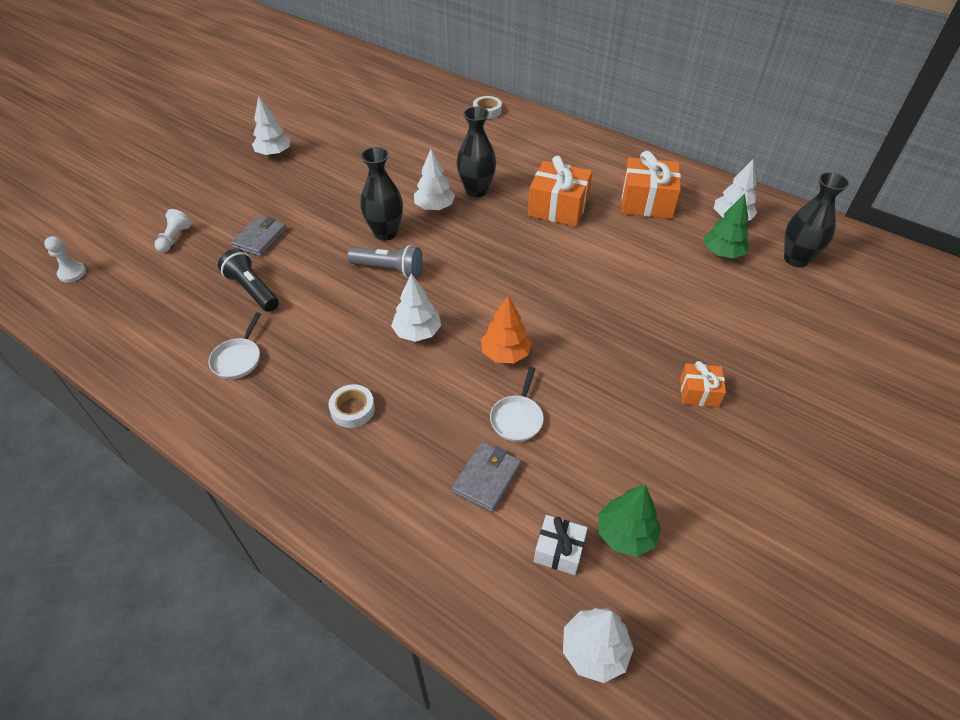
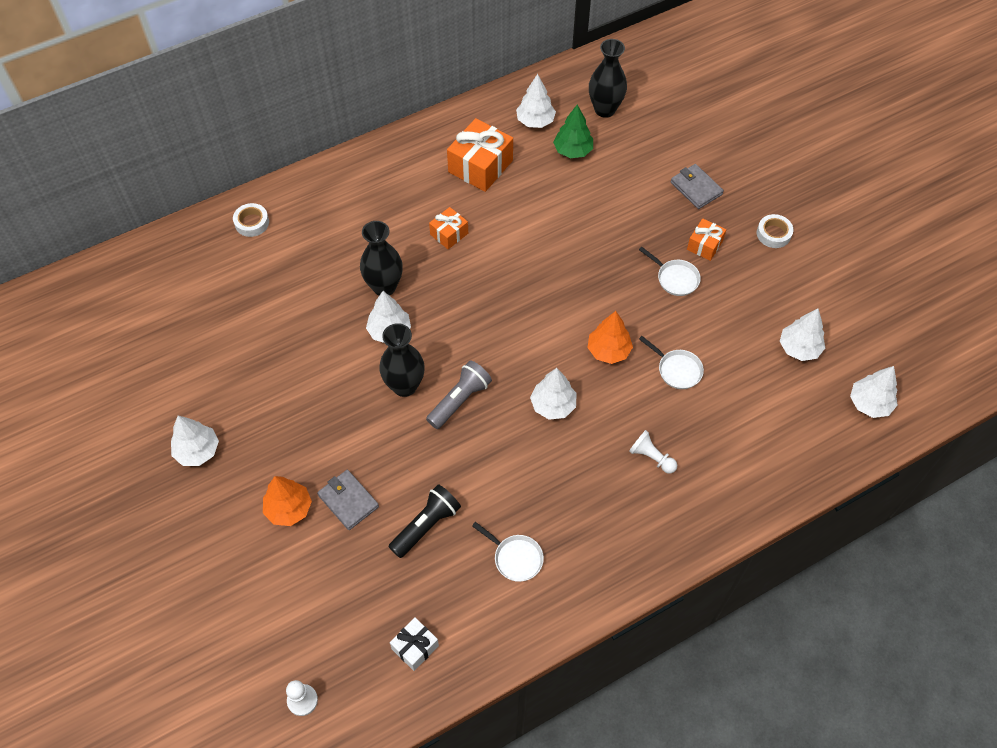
camera: 65 degrees left, 10 degrees up
(174, 238) = (299, 585): white pawn -> white pawn (651, 457)
(241, 211) = (289, 509): none -> orange tree
(252, 290) = (426, 525): black flashlight -> black flashlight turned 150 degrees clockwise
(352, 409) = (617, 481): white tape -> white tape (773, 234)
(486, 478) = (722, 412): grey wallet -> grey wallet (696, 188)
(558, 207) = (449, 234): orange gift -> orange gift, size x0.55
(559, 551) = (796, 392): white gift -> white gift (415, 647)
(625, 534) = (799, 348): green tree -> white tree
(634, 380) = (675, 278): none -> white pan

